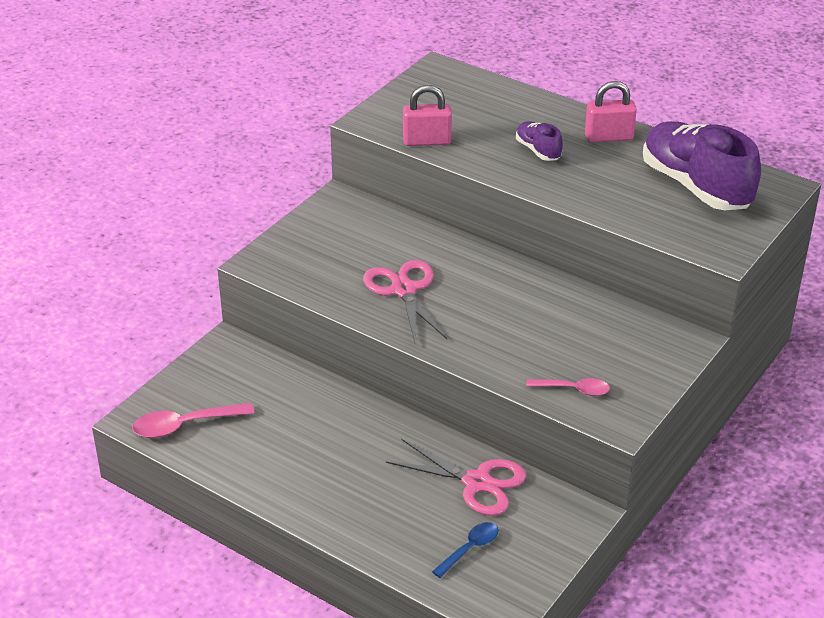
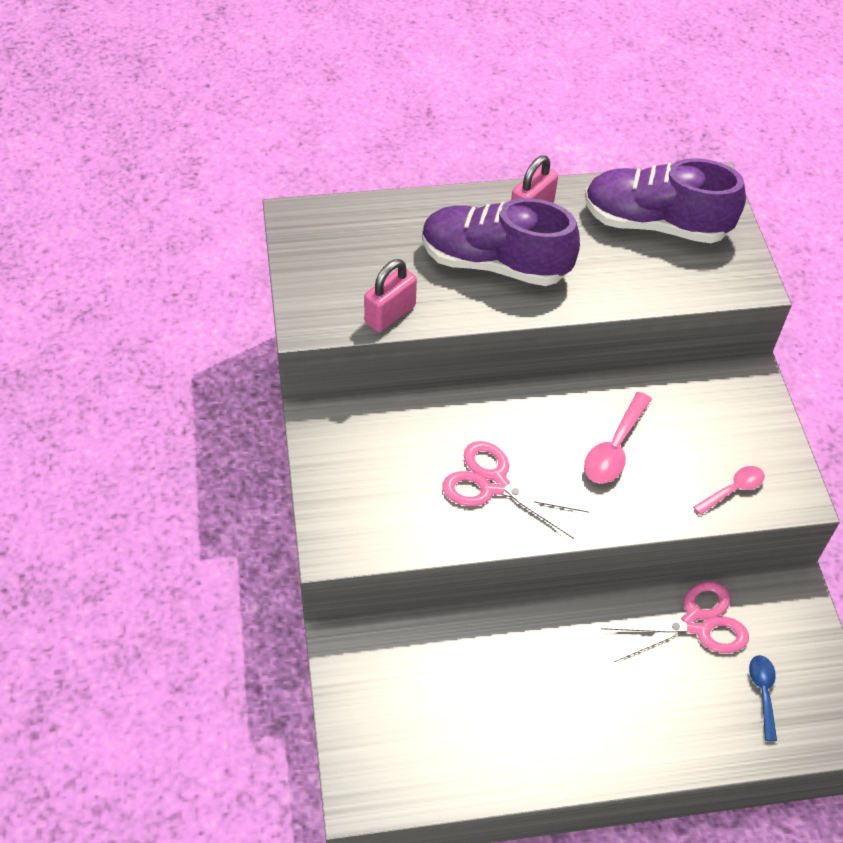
camera: 45 degrees left, 15 degrees up
(184, 425) = (409, 765): pink spoon -> pink spoon (615, 448)
(538, 150) = (494, 263): purple shoe -> purple shoe, size x2.16

